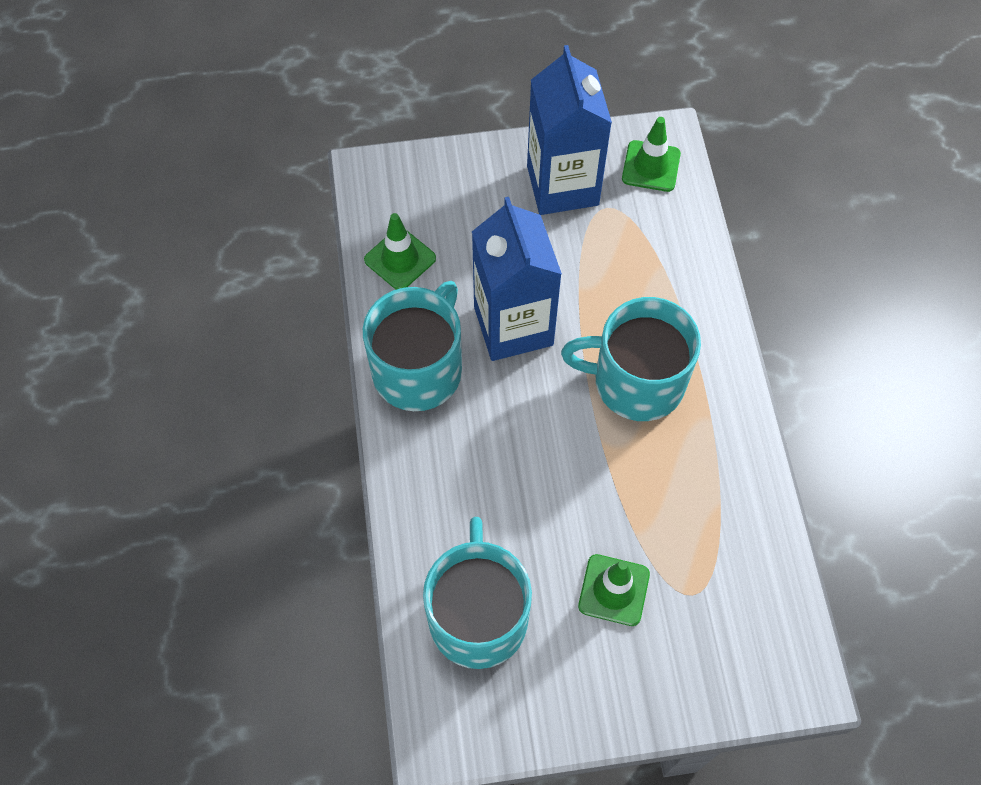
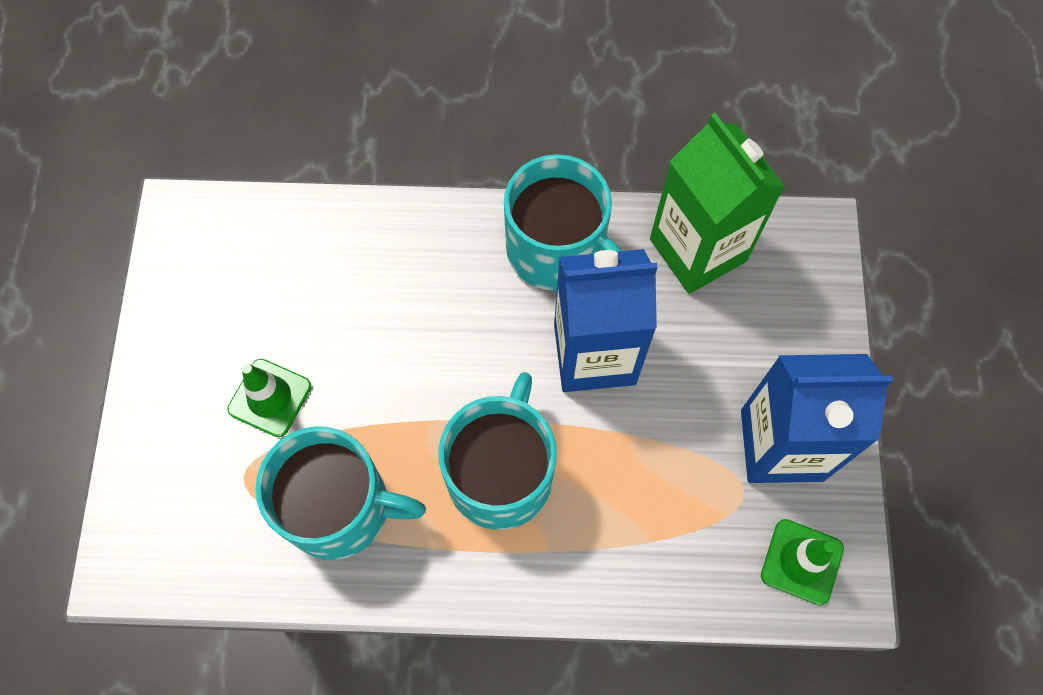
camera: 100 degrees right, 5 degrees up
(400, 259) = (698, 250): green traffic cone -> green carton
(478, 616) = (279, 266): turquoise mug -> turquoise mug (339, 507)

